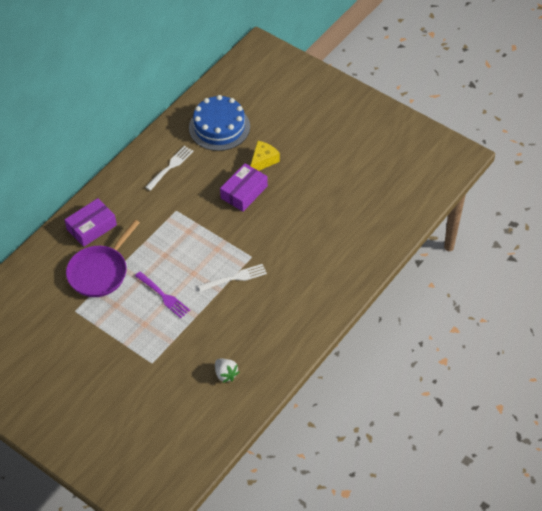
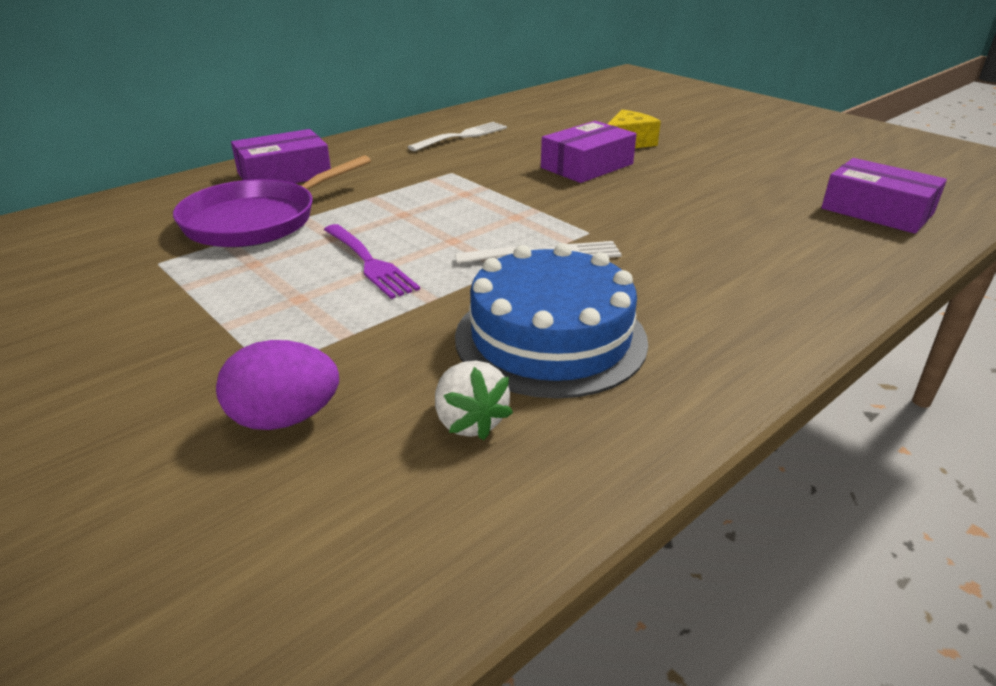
camera: 10 degrees right, 20 degrees down
(168, 383) = (285, 418): none -> purple egg
(219, 127) = (557, 115): blue cake -> blue cake (550, 338)
(380, 216) = (877, 211): none -> purple box

